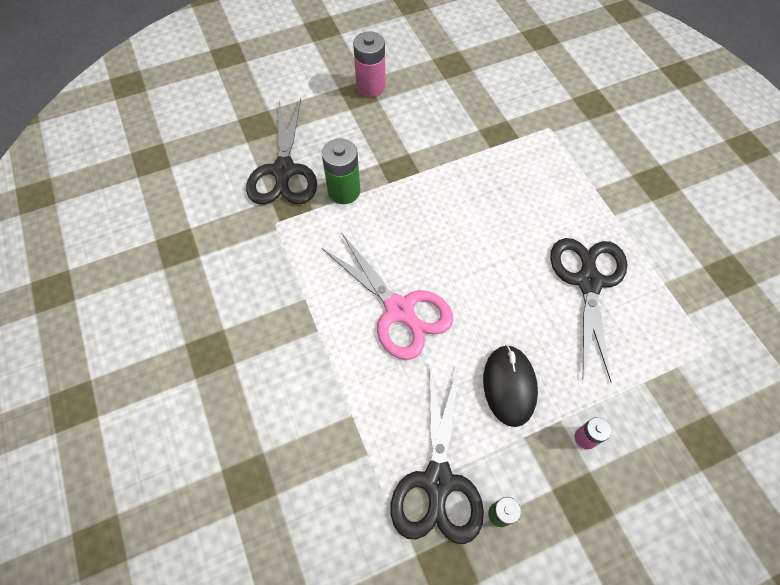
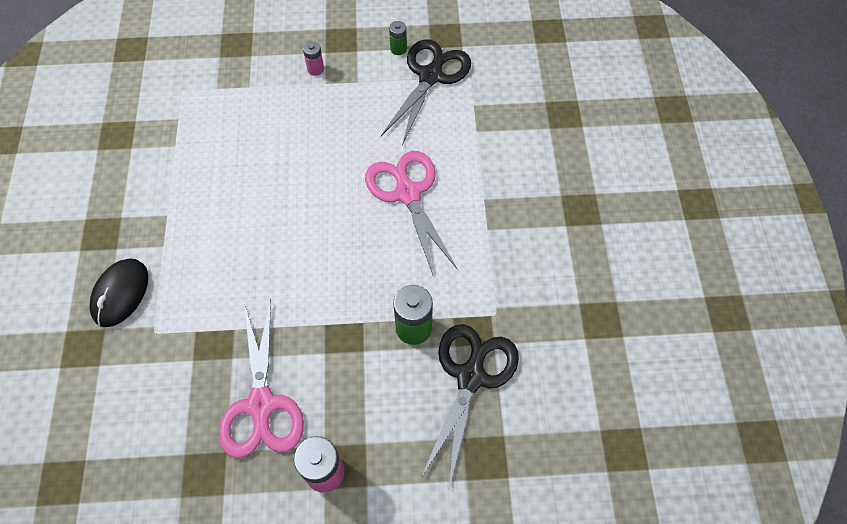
camera: 160 degrees left, 0 degrees up
(437, 109) = (261, 404): none -> pink scissors
(509, 386) = (349, 114): black mouse -> black mouse (120, 294)
(588, 282) = (235, 165): black scissors -> none

